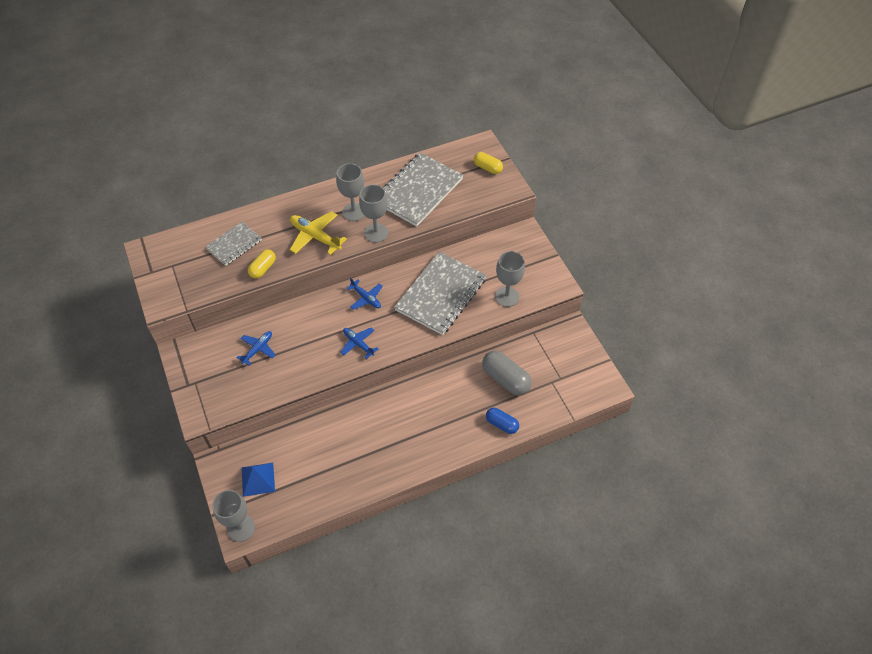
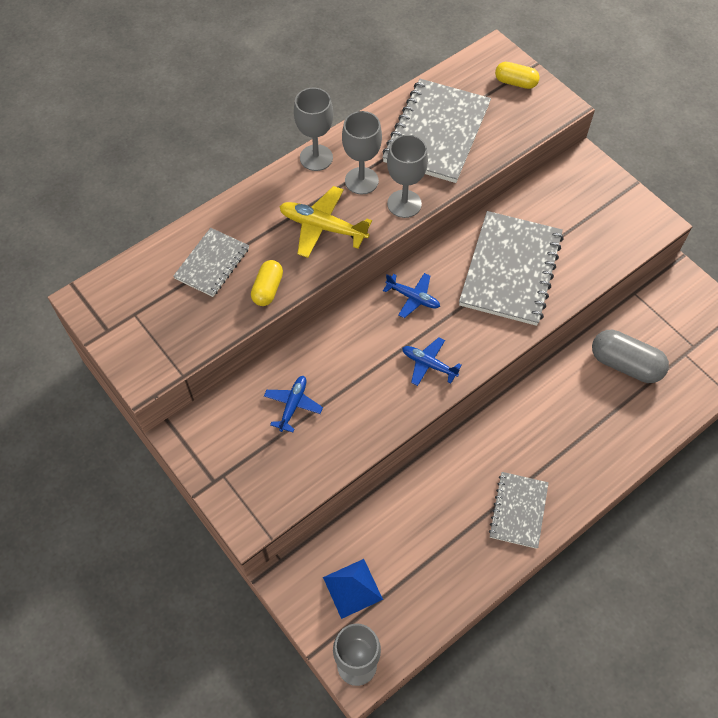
camera: 15 degrees left, 5 degrees up
(389, 457) = (518, 510): none -> grey notebook
(501, 424) = (645, 427): blue capsule -> none
(507, 296) = (597, 253): grey goblet -> grey goblet (316, 158)

